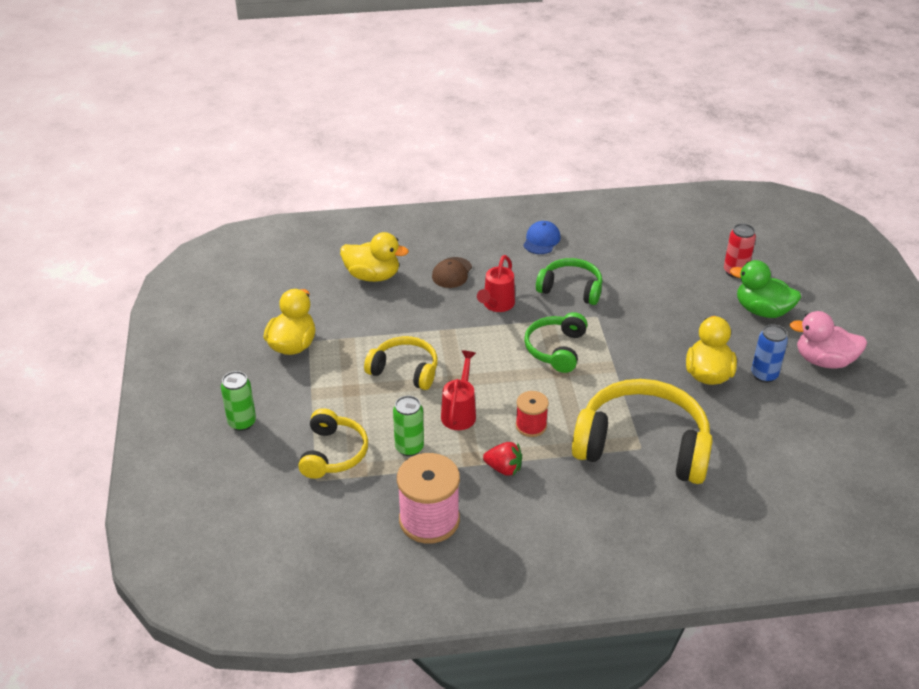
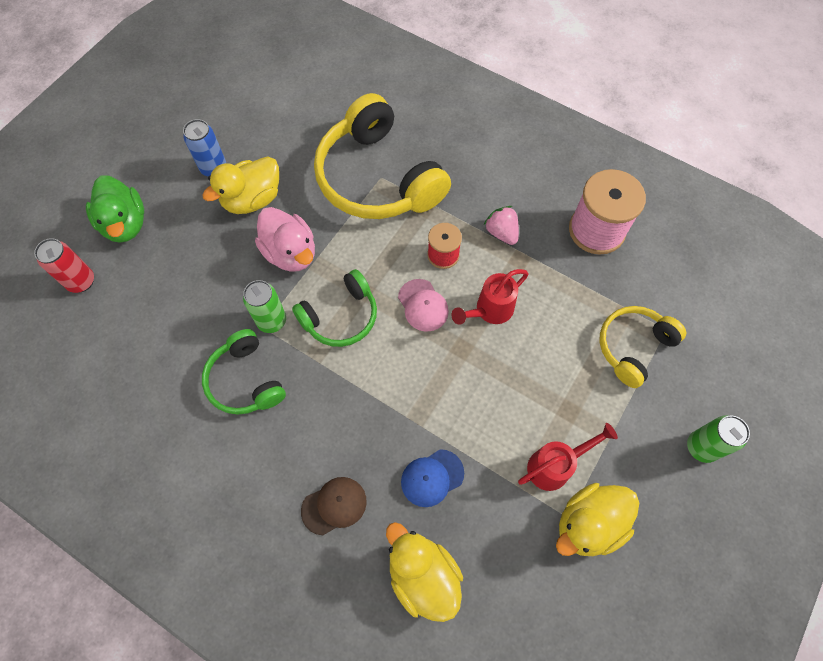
camera: 140 degrees left, 25 degrees up
(405, 370) = (499, 397): yellow headphones -> none
(409, 447) = (562, 306): green can -> green can (272, 321)
(496, 305) = (337, 416): red watering can -> red watering can (555, 465)
(504, 468) = (501, 233): red strawberry -> pink strawberry
(509, 387) = (423, 305): none -> pink cap
(541, 240) = (191, 480): blue cap -> blue cap (432, 478)
(824, 361) = (154, 147): pink duck -> pink duck (290, 253)

